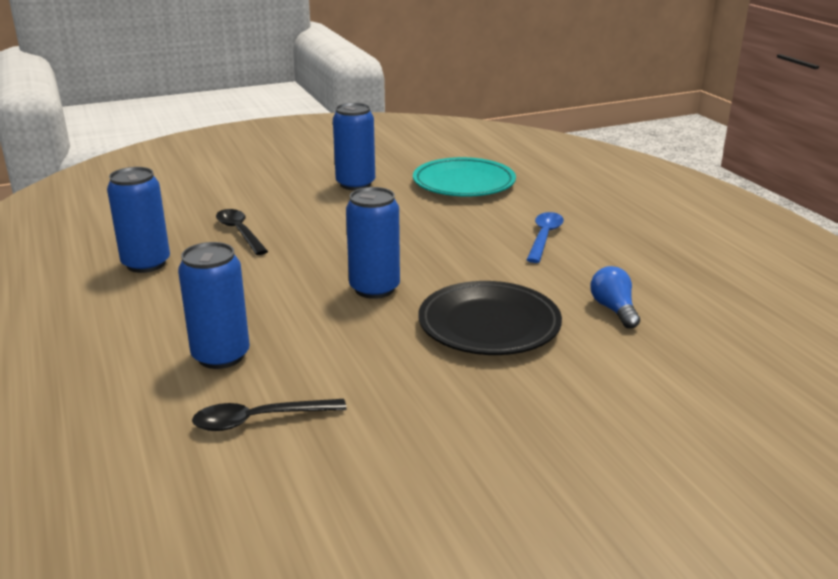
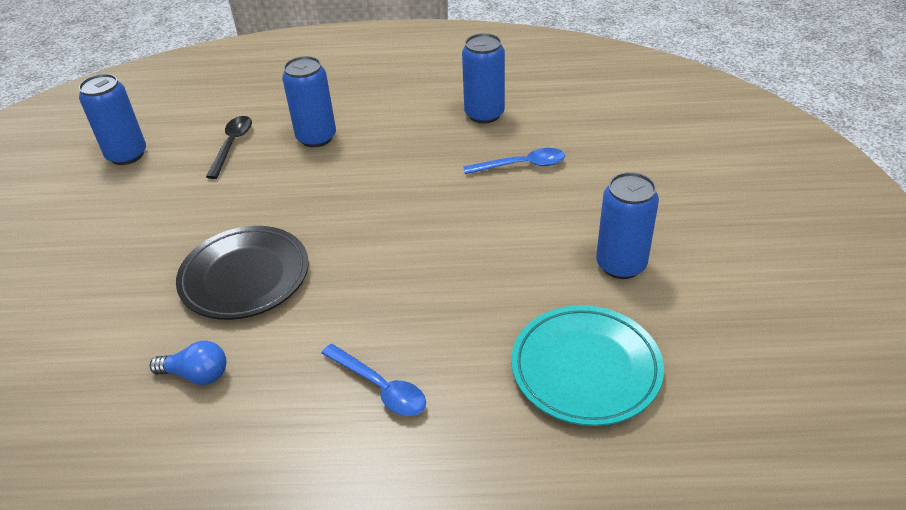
camera: 115 degrees right, 15 degrees up
(240, 232) = (521, 165): black spoon -> blue spoon
(374, 288) = (356, 225): blue can -> blue can (127, 155)

